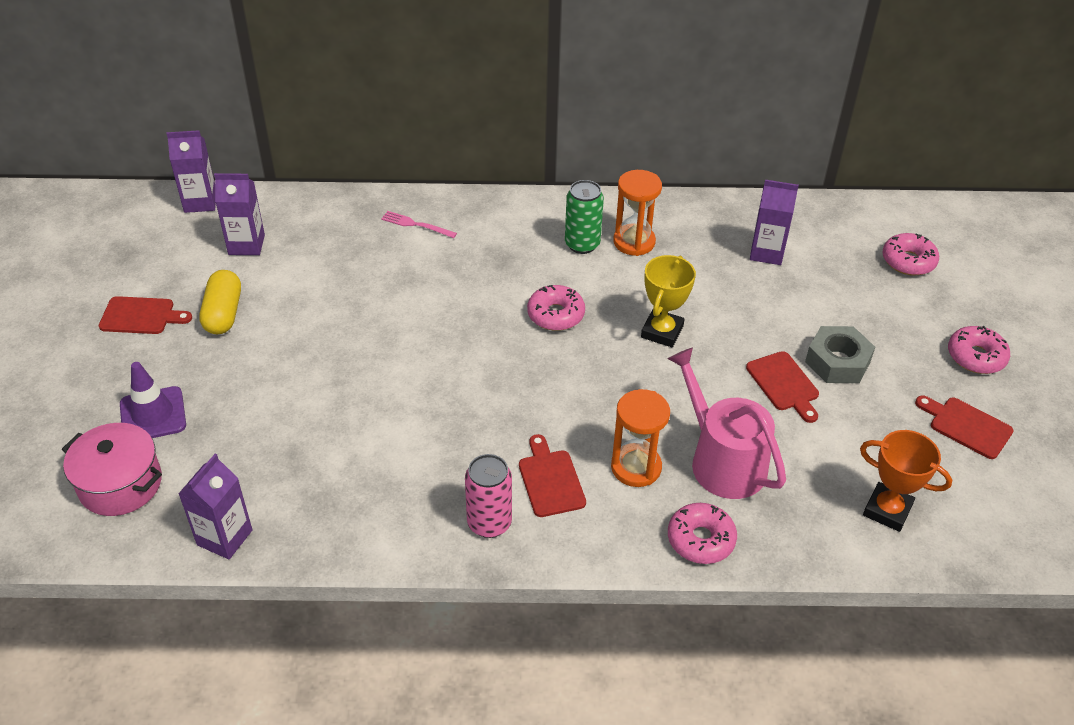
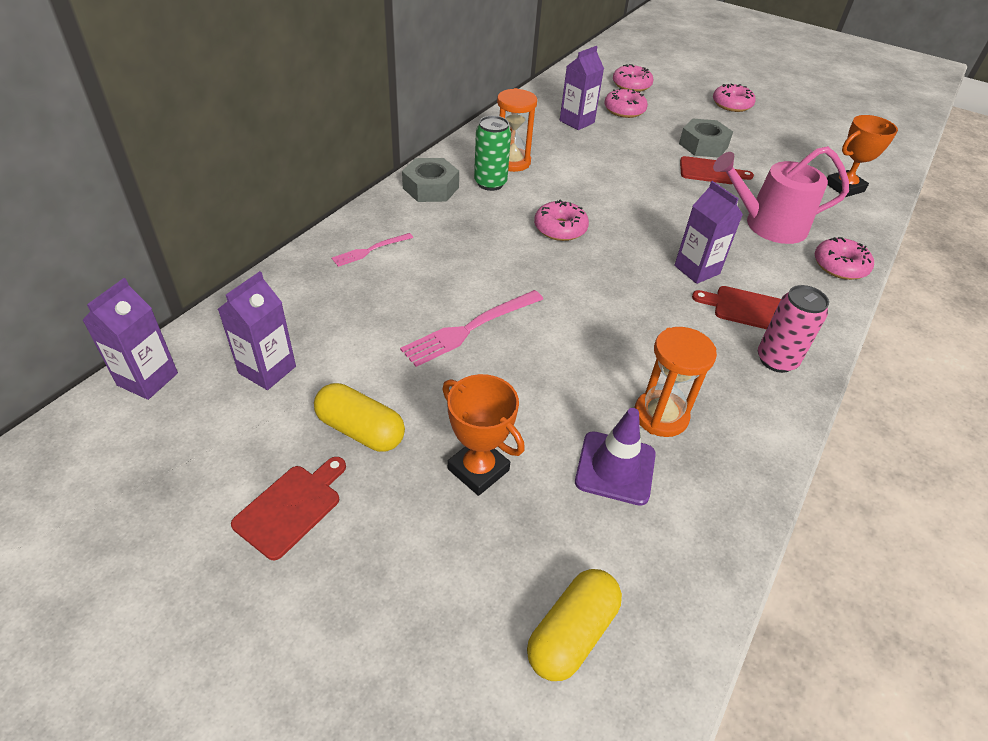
camera: 60 degrees left, 0 degrees up
(120, 484) = (571, 633): pink pot -> yellow capsule
(153, 415) = (475, 557): purple traffic cone -> purple traffic cone (615, 468)
(224, 537) = (708, 557): purple carton -> purple carton (697, 270)
(227, 385) = (478, 469): none -> orange trophy
(369, 319) = (470, 328): none -> pink fork
(536, 215) = (431, 188): none -> grey nut
(636, 467) = (754, 263): orange hourglass -> orange hourglass (660, 416)
(662, 332) = (620, 192): yellow trophy -> none
(838, 276) = (624, 110): none -> pink donut
(966, 426) = (787, 133): red cutting board -> none

